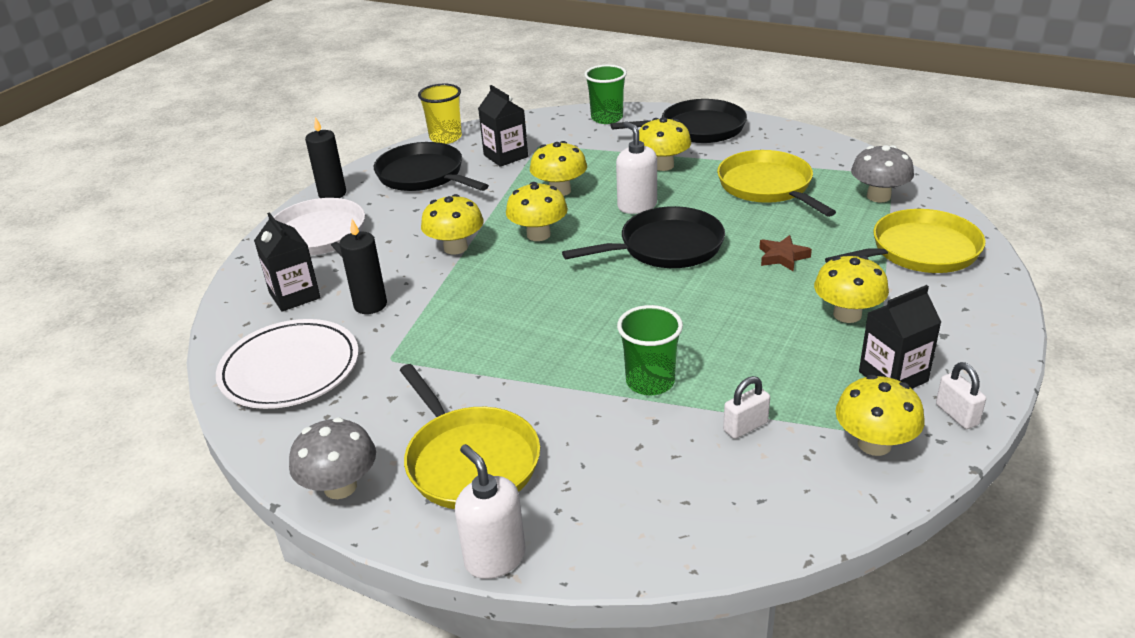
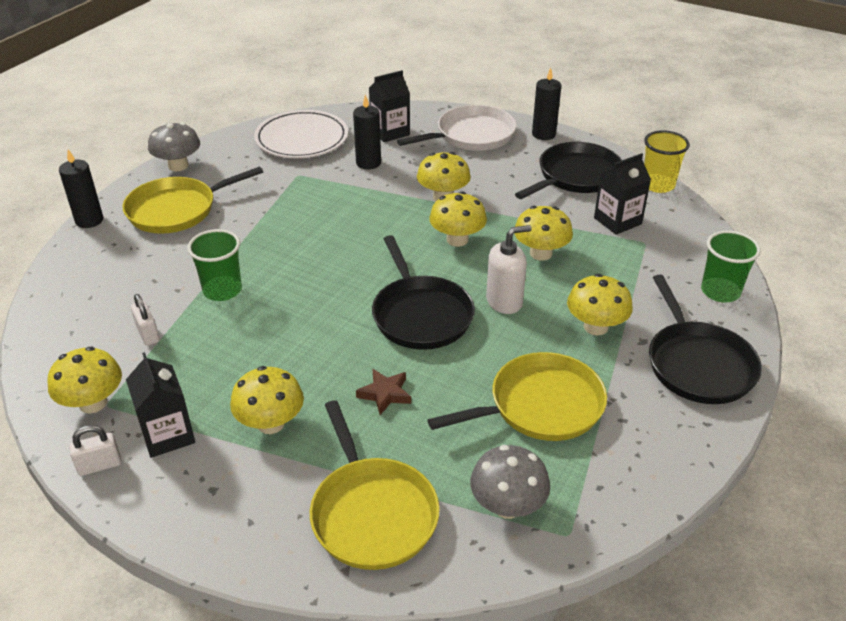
camera: 90 degrees right, 5 degrees up
(495, 557) = (89, 220): white soap dispenser -> black candle

